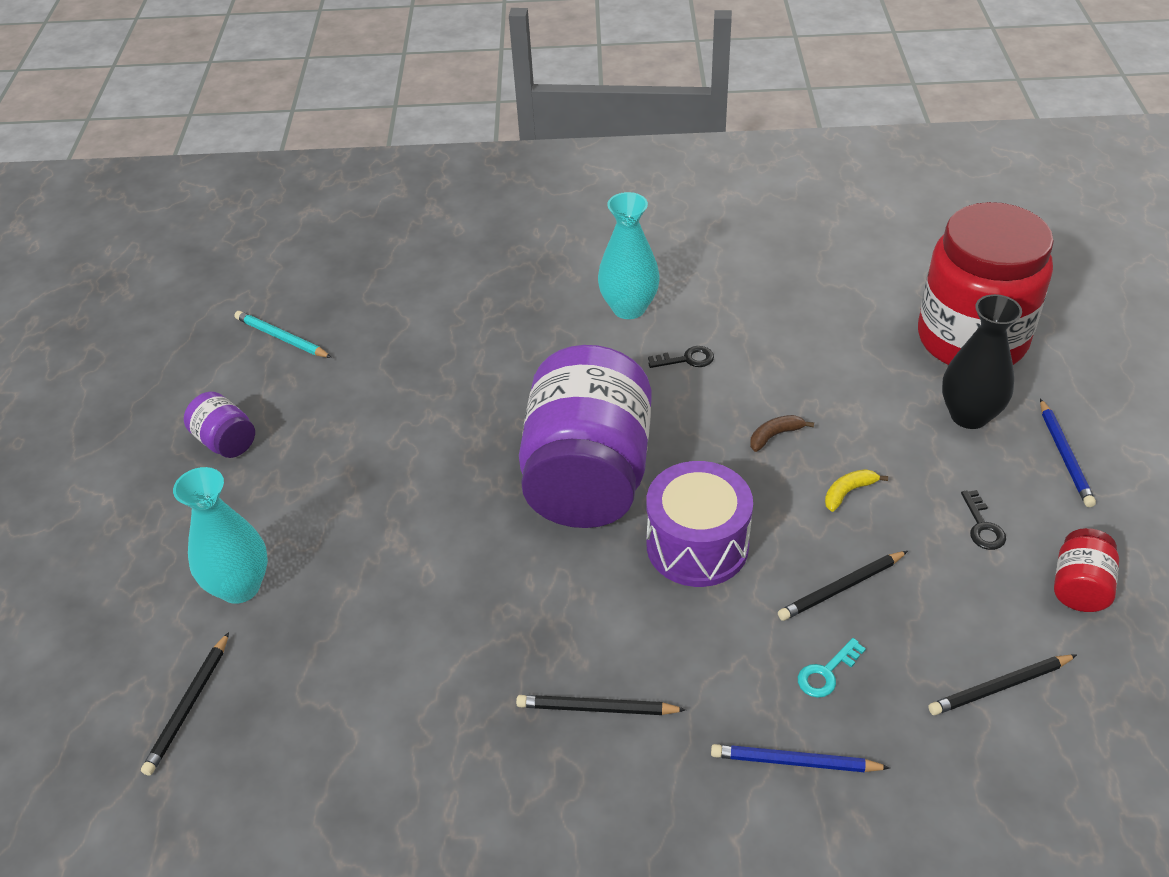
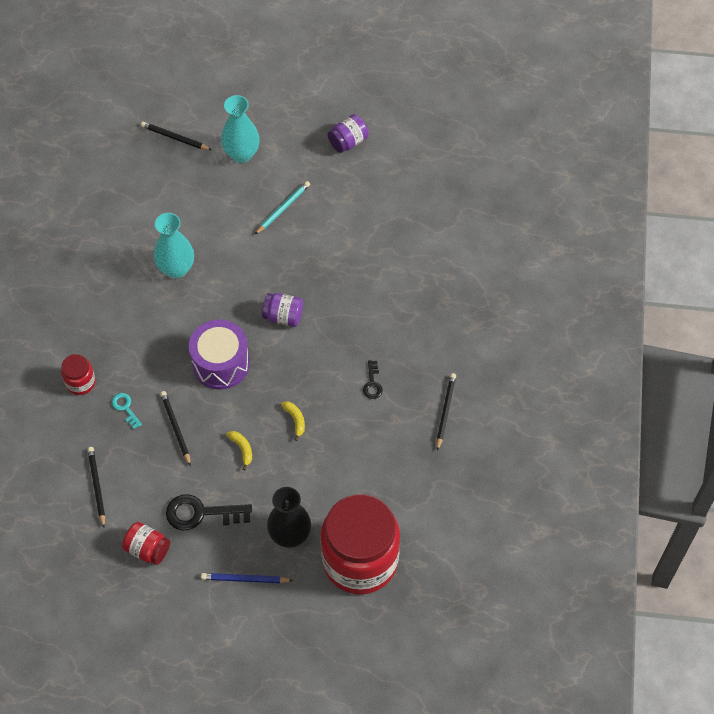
camera: 95 degrees right, 15 degrees up
(282, 338) = (433, 165): turquoise pencil -> turquoise pencil (283, 208)
(588, 476) = (283, 316): purple jar -> purple jar, size x0.42
(597, 708) = (131, 303): black pencil -> black pencil (445, 411)
(629, 308) = (429, 358): turquoise vase -> turquoise vase (176, 269)
(775, 435) = (295, 420): brown banana -> yellow banana
(795, 762) = (80, 382): blue pencil -> red jar
(982, 526) = (201, 513): black key -> black key, size x1.90

